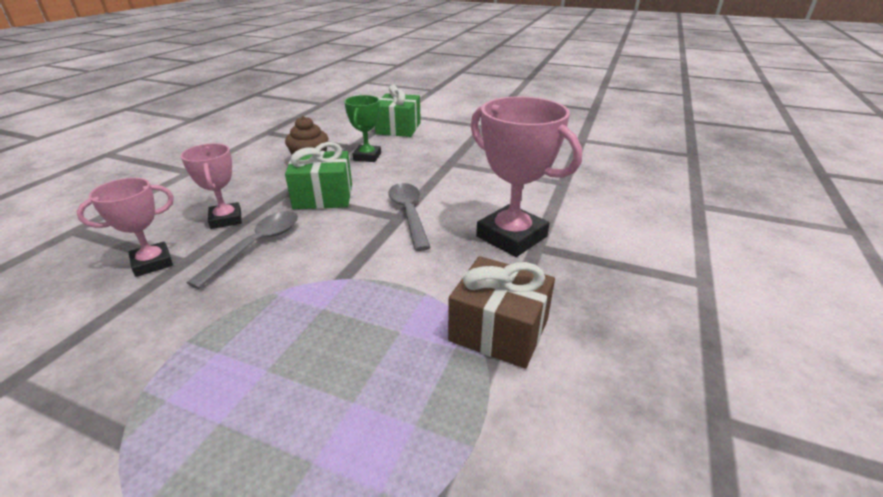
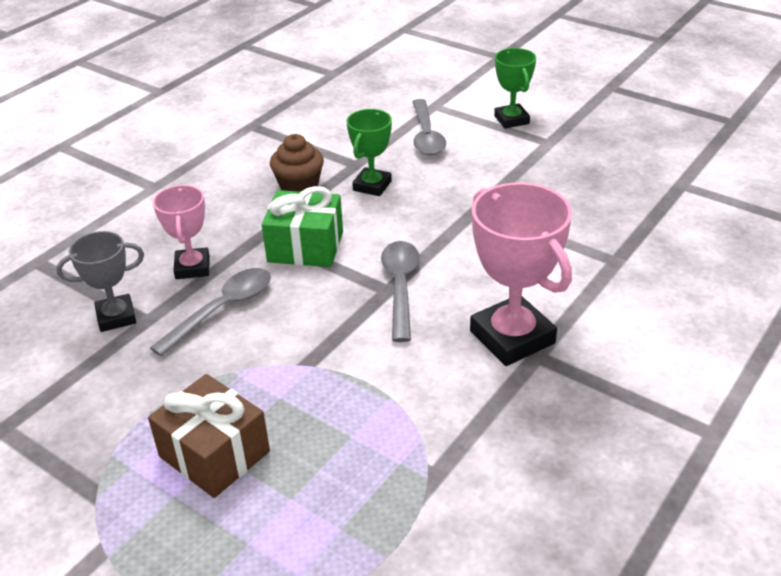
camera: 15 degrees right, 5 degrees up
(152, 263) = (116, 317): pink trophy -> grey trophy
(398, 128) = (426, 136): green gift -> grey spoon
(454, 117) = (511, 120): none -> green trophy
(499, 330) = (451, 452): brown gift -> brown gift (214, 454)

